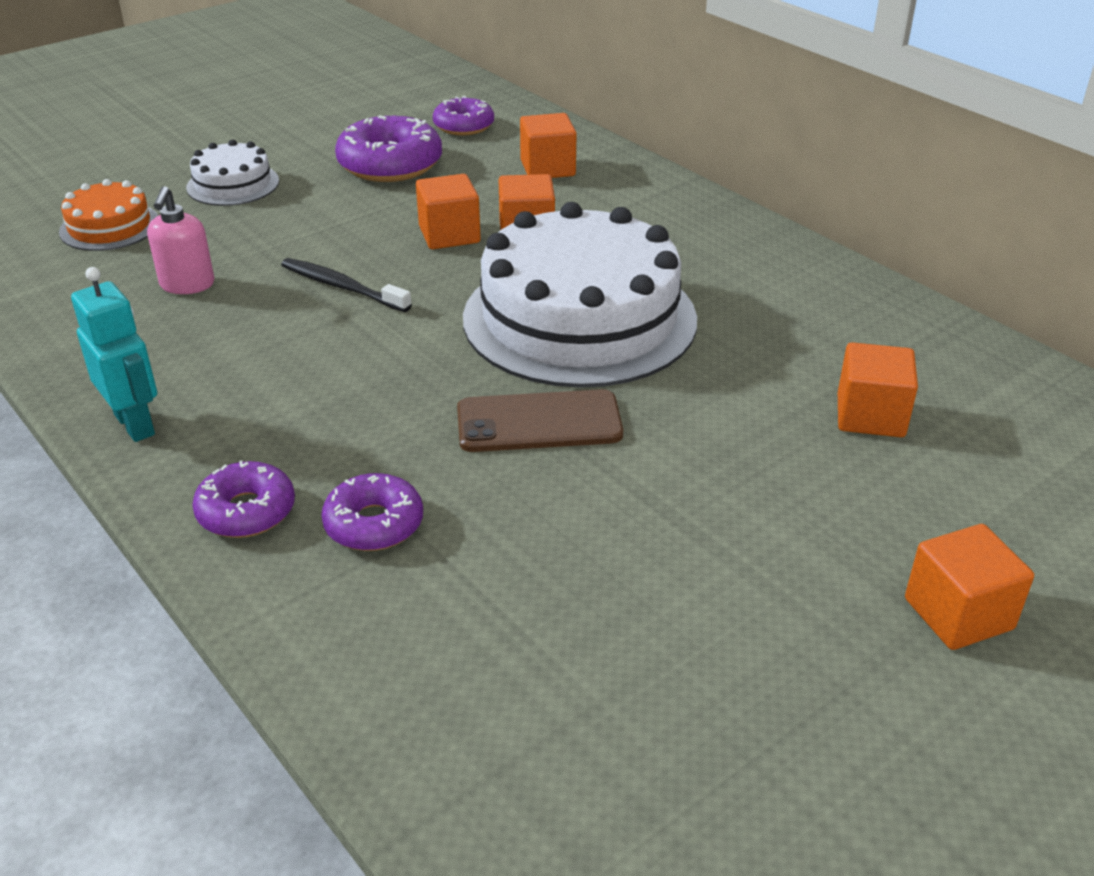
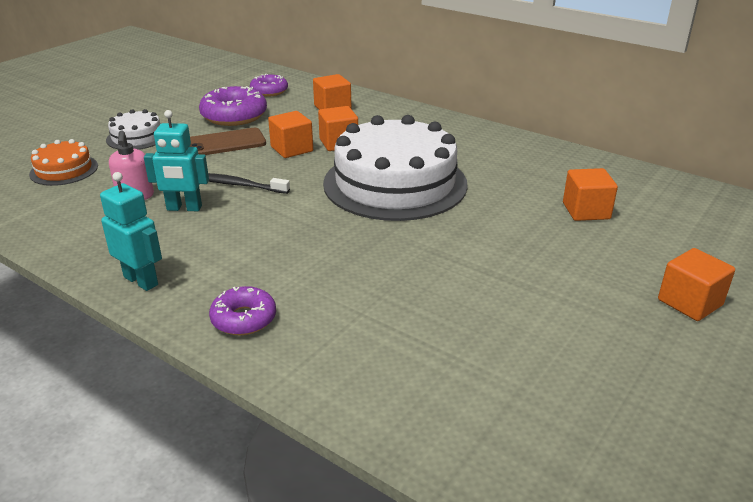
camera: 15 degrees left, 5 degrees down
(246, 315) = (184, 208): none -> turquoise robot
(374, 524) = (330, 312): purple donut -> none
(539, 422) = (401, 241): brown phone -> brown phone (224, 143)

